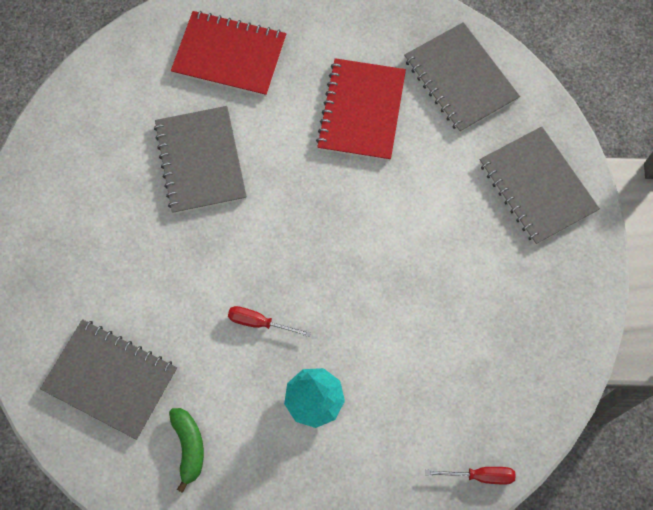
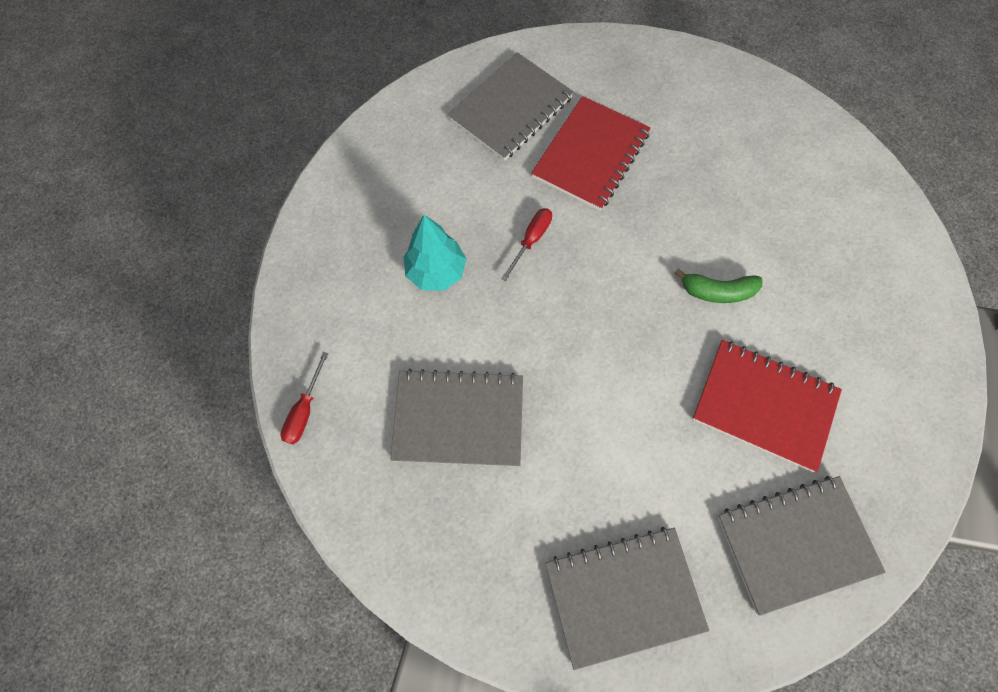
camera: 105 degrees right, 0 degrees up
(189, 446) = (429, 157): green banana -> green banana (717, 291)
(200, 161) = (724, 223): grey notebook -> grey notebook (458, 418)
(229, 55) = (855, 278): red notebook -> red notebook (590, 155)

